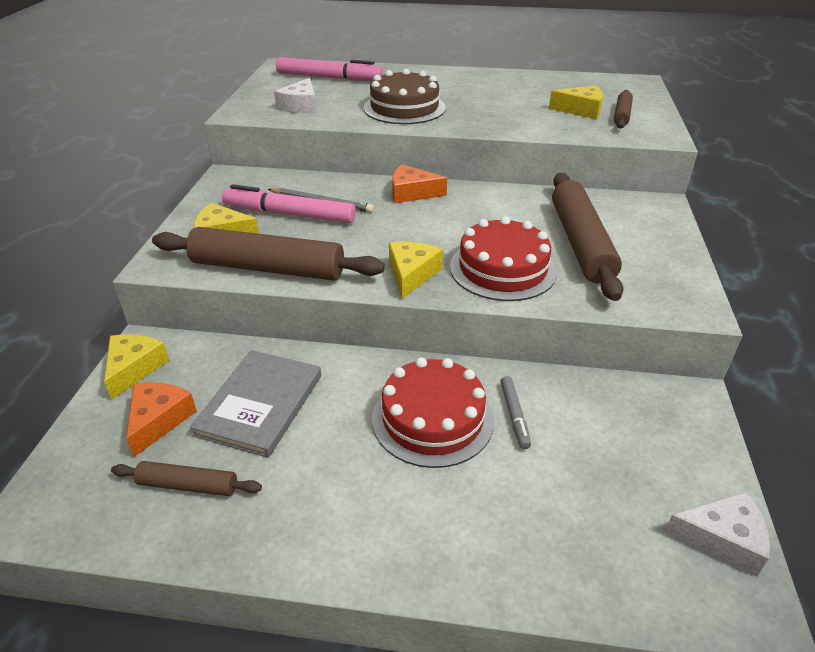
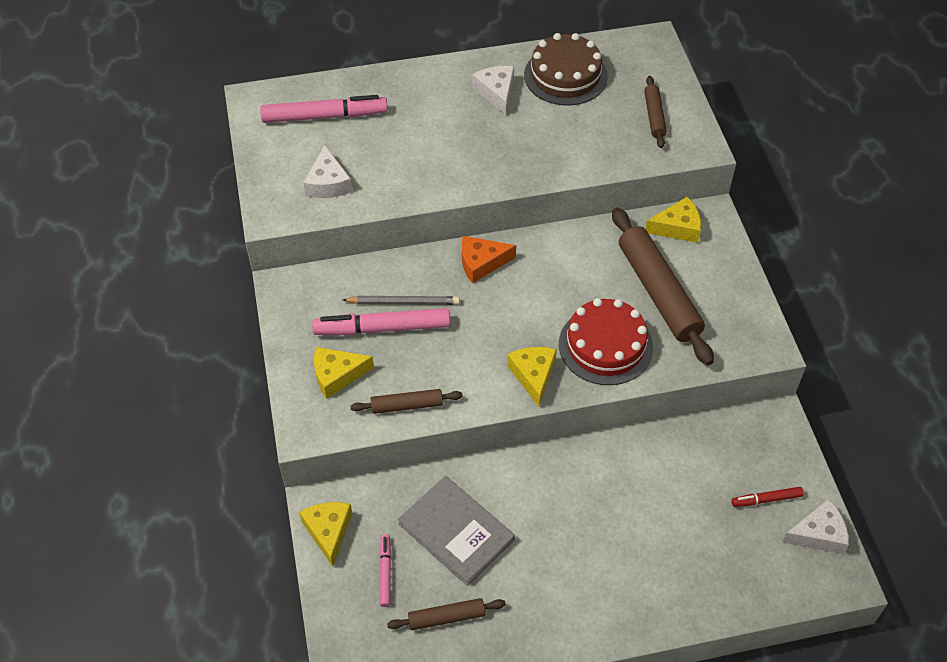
camera: 20 degrees left, 15 degrees up
(158, 420) = (385, 572): orange cheese -> pink marker
(260, 404) = (456, 532): grey book -> grey book turned 45 degrees counterclockwise
(268, 268) = (407, 405): brown rolling pin -> brown rolling pin, size x0.51
(404, 108) = (437, 158): brown cake -> brown cake (565, 76)
(432, 418) = (595, 501): red cake -> none
(481, 86) = (496, 92): none -> white cheese
(514, 415) = (654, 478): grey marker -> none
(581, 110) = (613, 116): yellow cheese -> yellow cheese (677, 227)
(654, 476) = (766, 499): none -> red marker

